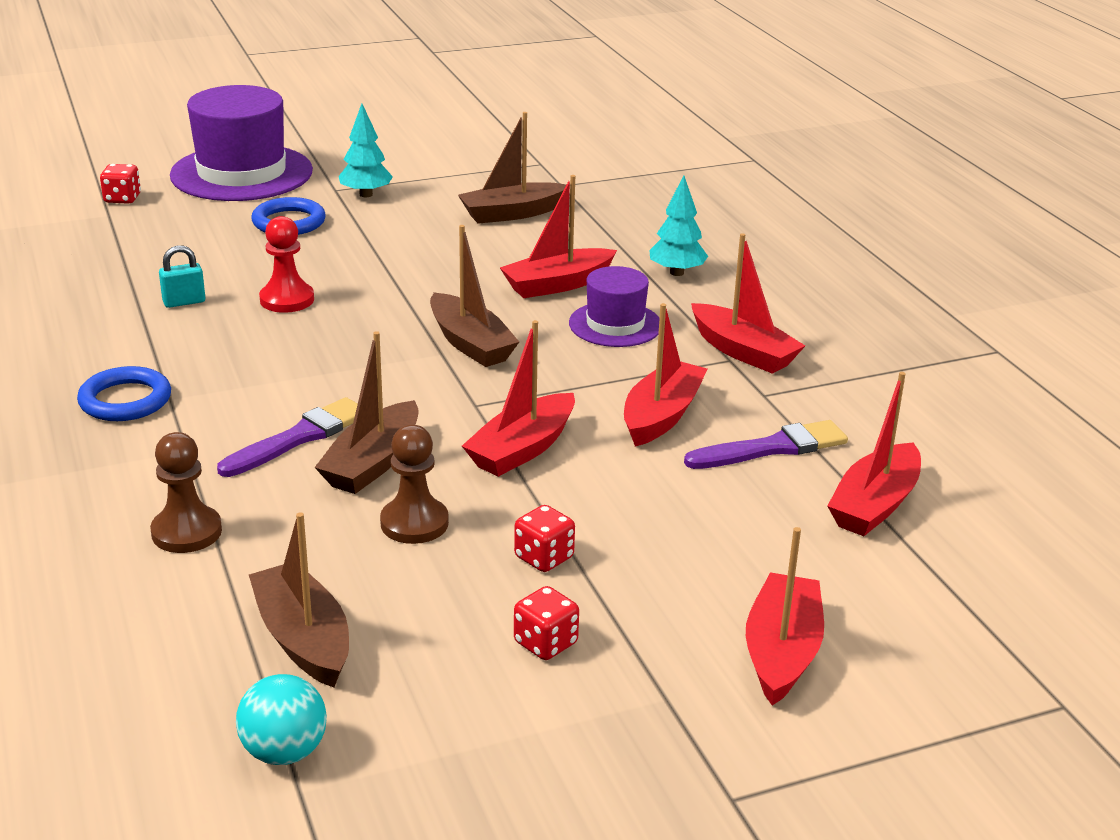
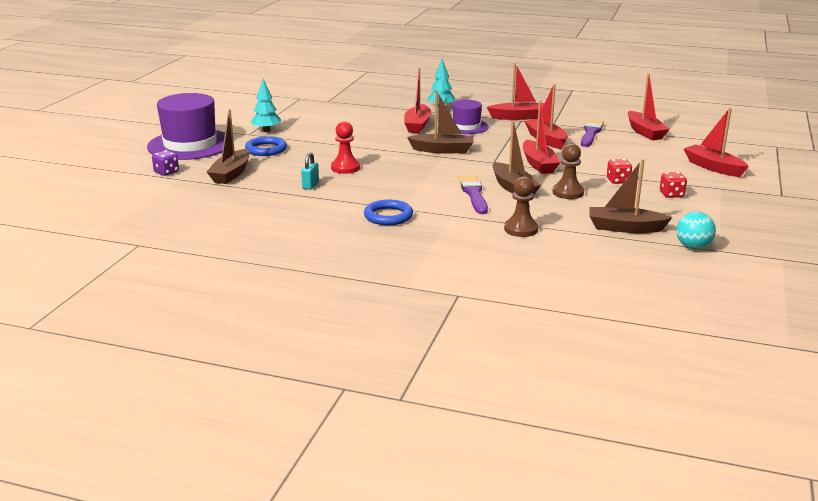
camera: 50 degrees left, 5 degrees down
(122, 199) = (166, 172): red dice -> purple dice
(512, 213) = (339, 114): brown boat -> brown boat (231, 174)

